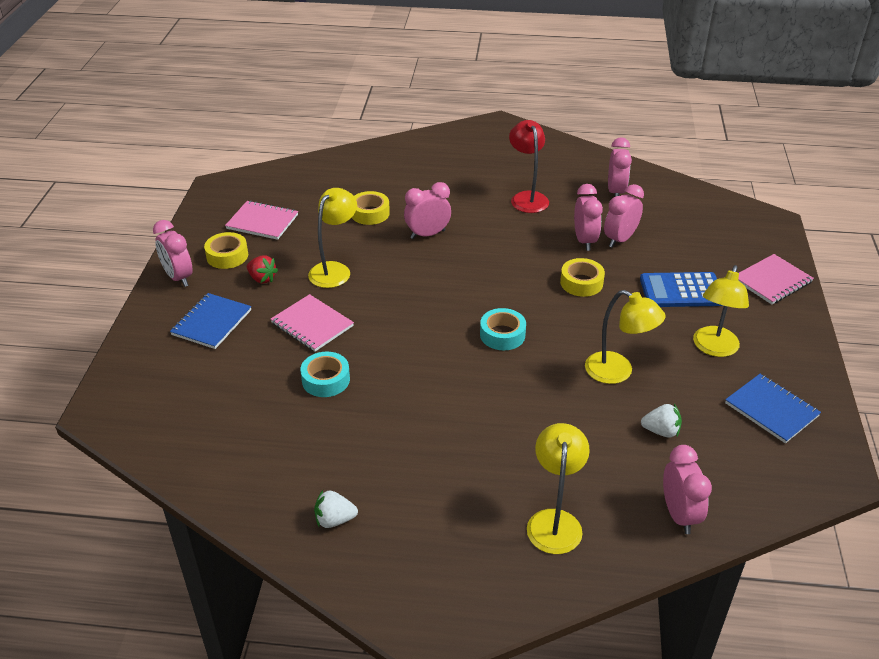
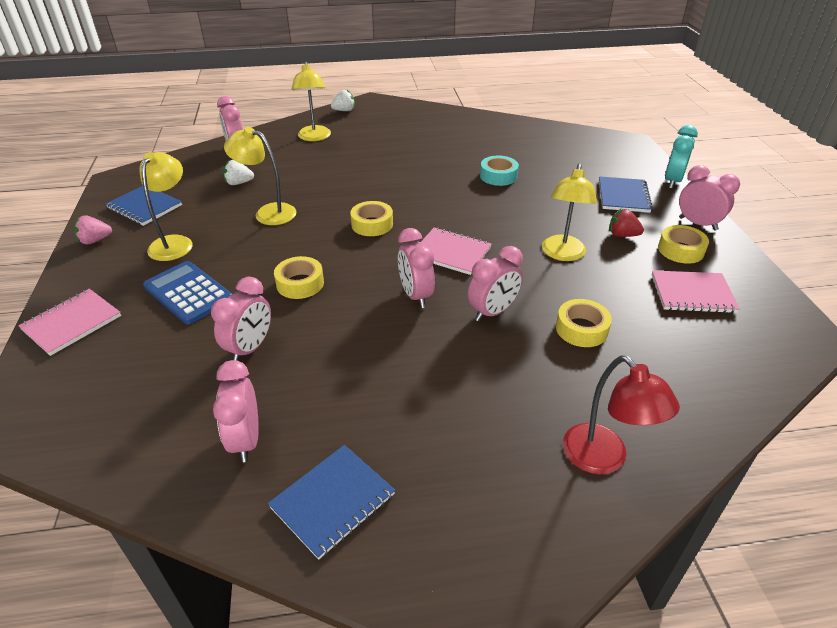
camera: 165 degrees right, 0 degrees up
(134, 333) = (672, 181): none -> turquoise clock
(312, 324) = (541, 207): pink notebook -> pink notebook (451, 252)
(334, 520) = (442, 123): white strawberry -> white strawberry (344, 110)
(502, 335) = (372, 224): turquoise tape -> yellow tape
(527, 198) = (384, 398): red lamp -> red lamp (603, 459)
(565, 162) = (333, 501): none -> blue notebook
(584, 241) = (296, 338): pink clock -> pink clock (415, 295)
(681, 291) = (188, 293): blue calculator -> blue calculator turned 120 degrees counterclockwise
(804, 367) = (95, 240): none -> pink strawberry

